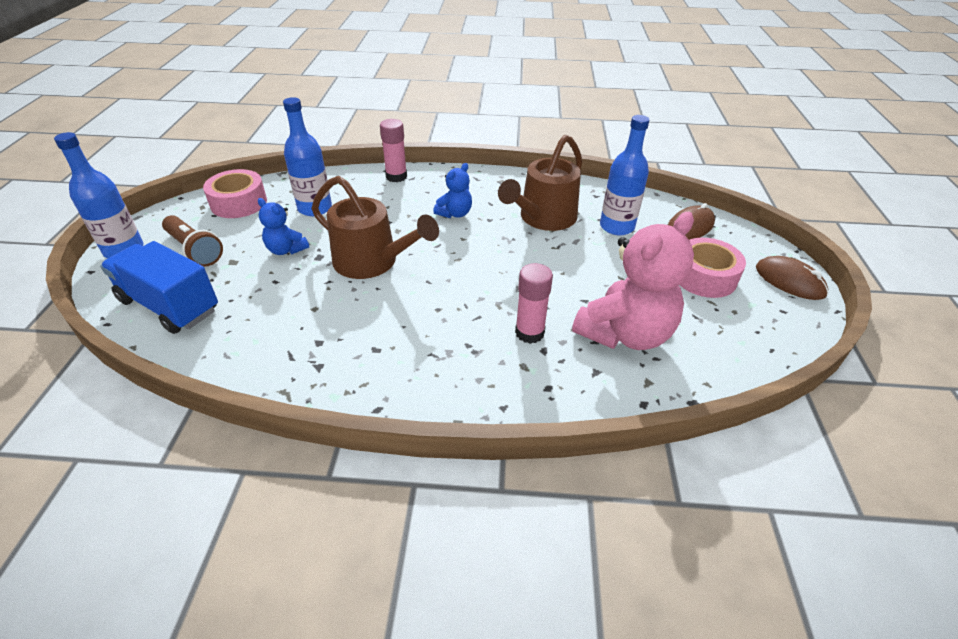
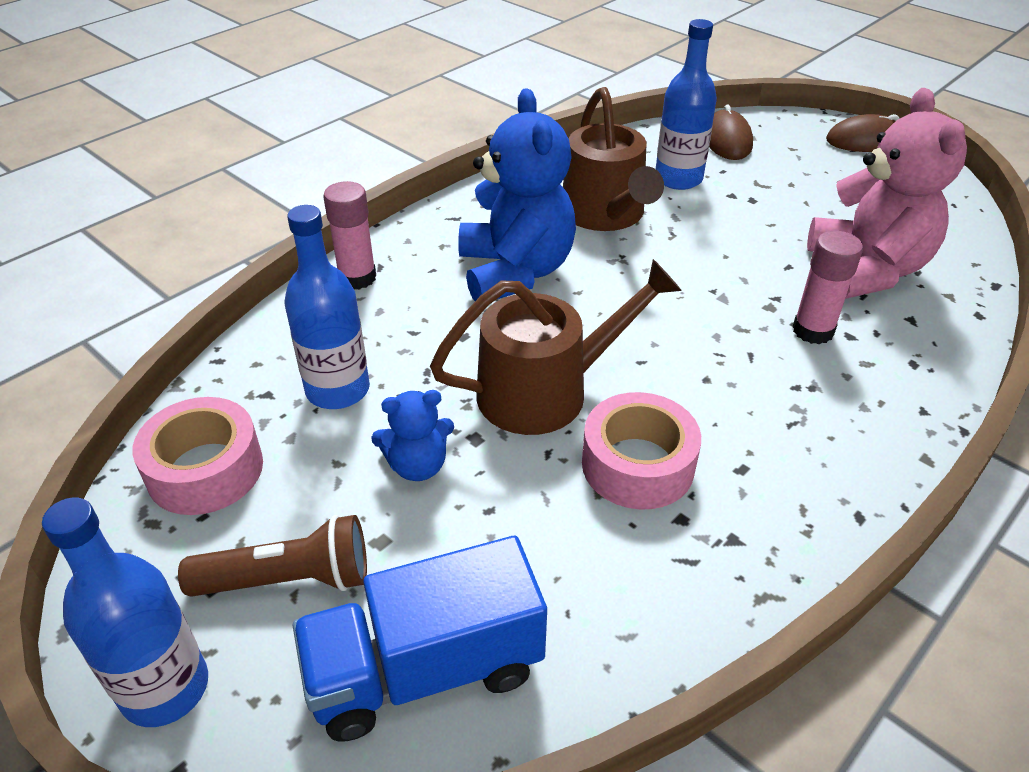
camera: 50 degrees left, 0 degrees up
(455, 213) = (515, 272): blue teddy bear -> blue teddy bear, size x2.03
(704, 277) = (818, 178): pink tape -> pink tape (637, 465)

